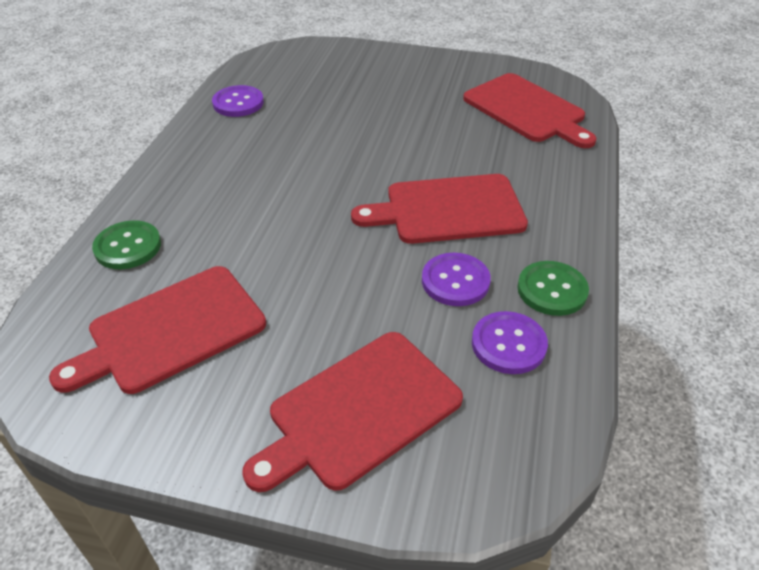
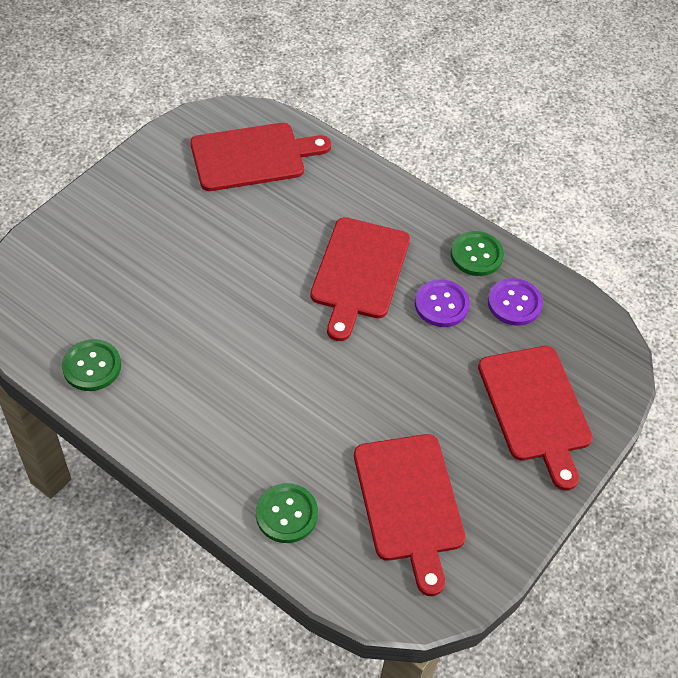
camera: 70 degrees left, 10 degrees up
(238, 103) = (92, 366): purple button -> green button

